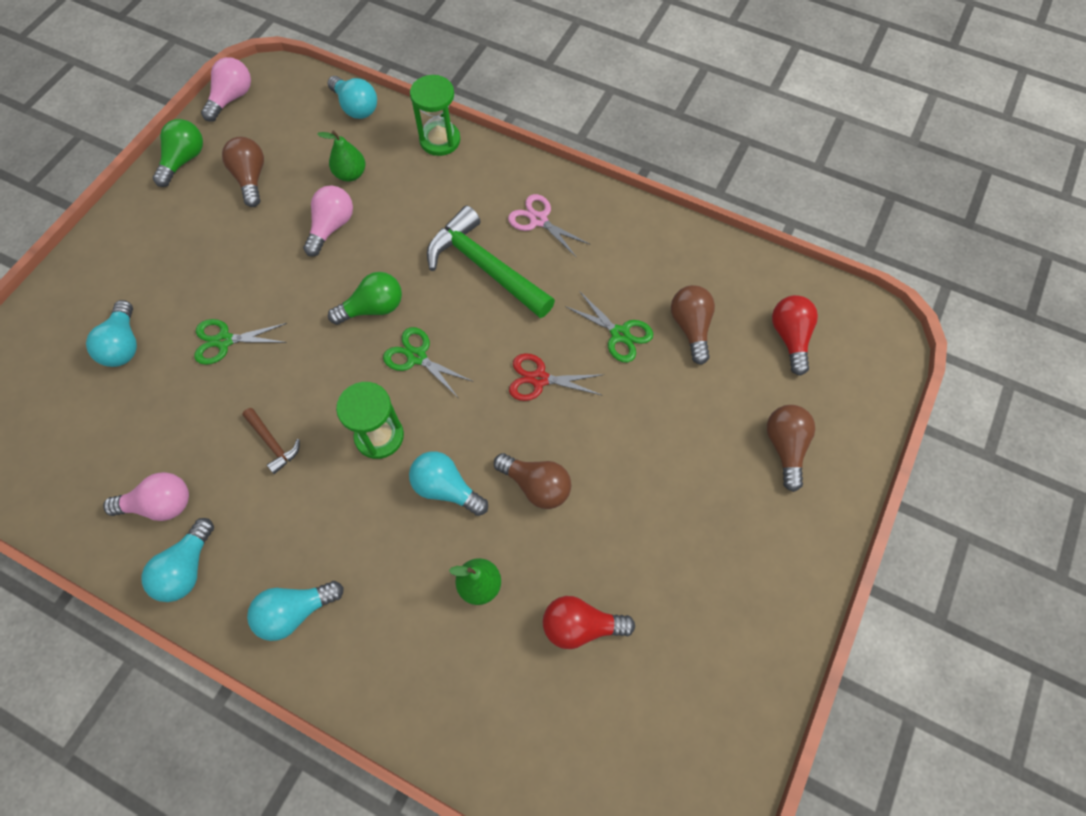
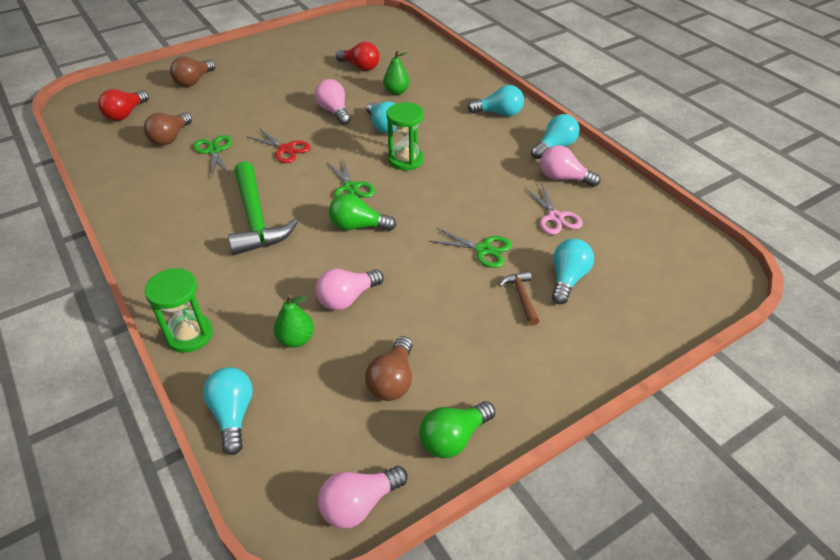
camera: 150 degrees left, 20 degrees down
(273, 443) = (476, 180): brown hammer -> brown hammer (521, 296)
(536, 485) = (334, 111): brown light bulb -> pink light bulb
(538, 220) = (185, 232): pink scissors -> pink scissors (555, 217)

